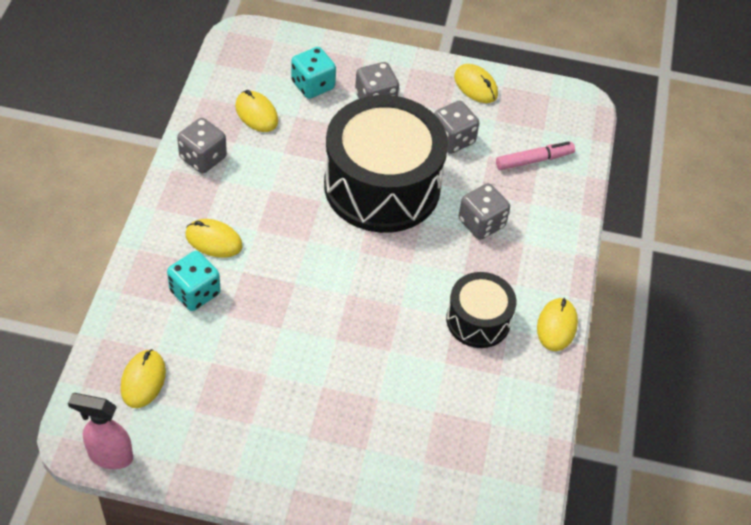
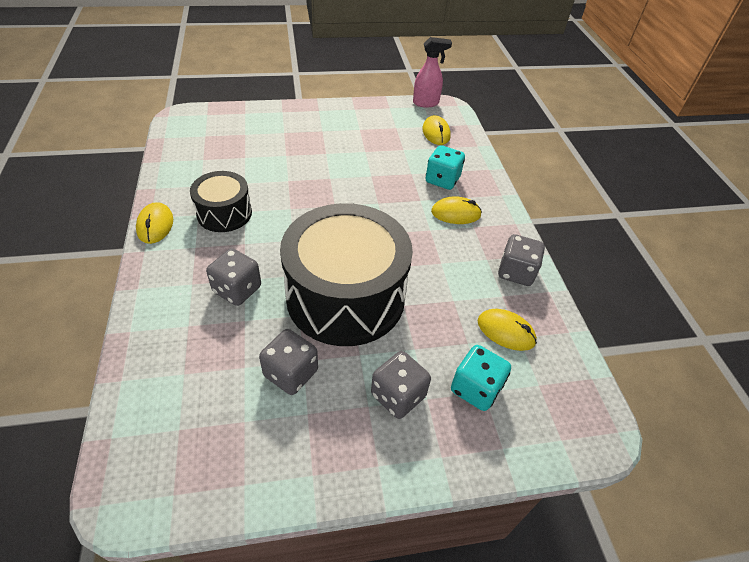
camera: 160 degrees right, 5 degrees down
(475, 86) = (282, 467): yellow mouse -> none
(534, 160) = (188, 379): pink marker -> none

